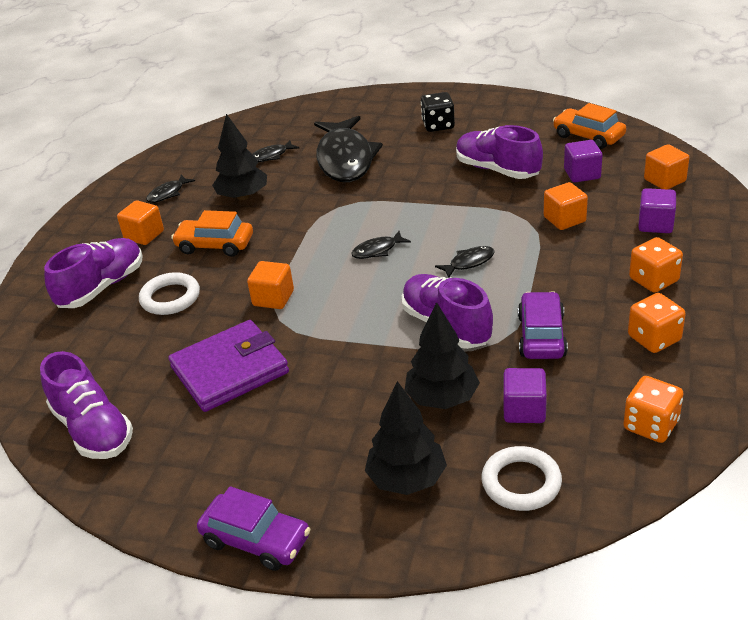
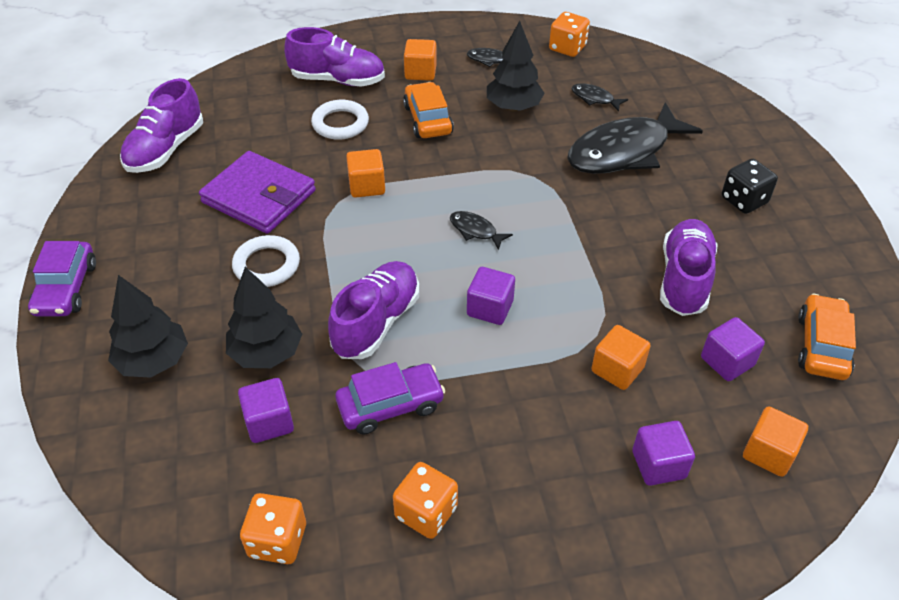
camera: 60 degrees right, 10 degrees up
(469, 262) = (490, 308): black fish -> purple cube
(521, 482) = (167, 448): white ring -> white ring (267, 265)
(653, 280) = (538, 488): orange dice -> orange dice (567, 48)

